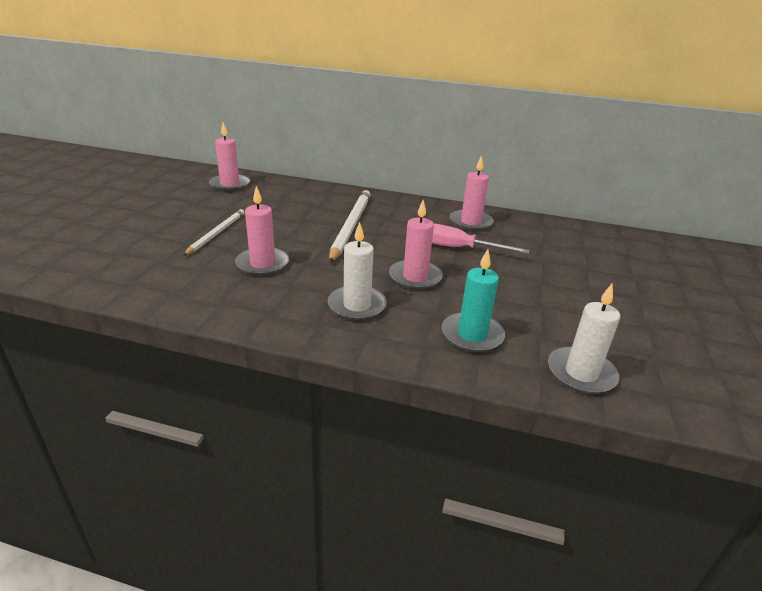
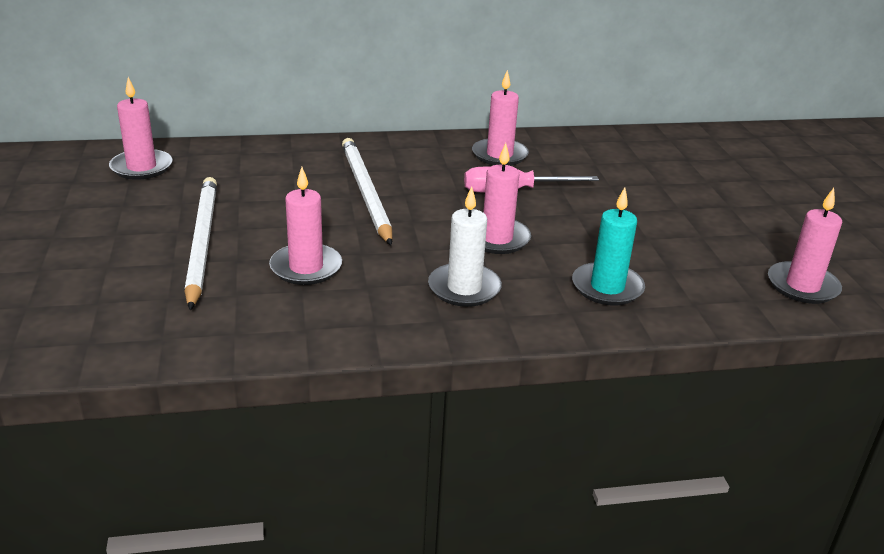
camera: 25 degrees left, 0 degrees up
(216, 233) = (202, 242): white pencil -> white pencil, size x1.61
(581, 373) = (731, 297): white candle -> none
(663, 384) = (802, 286): none -> pink candle

